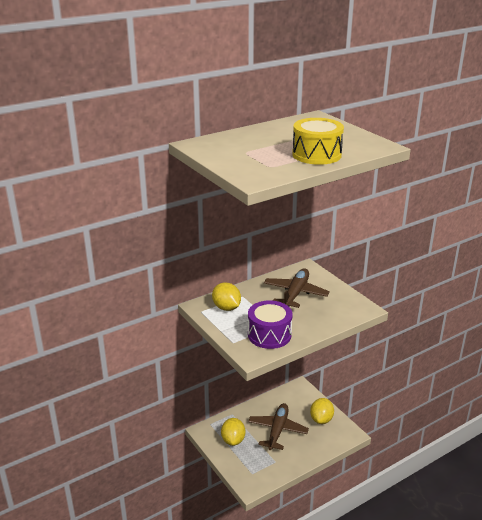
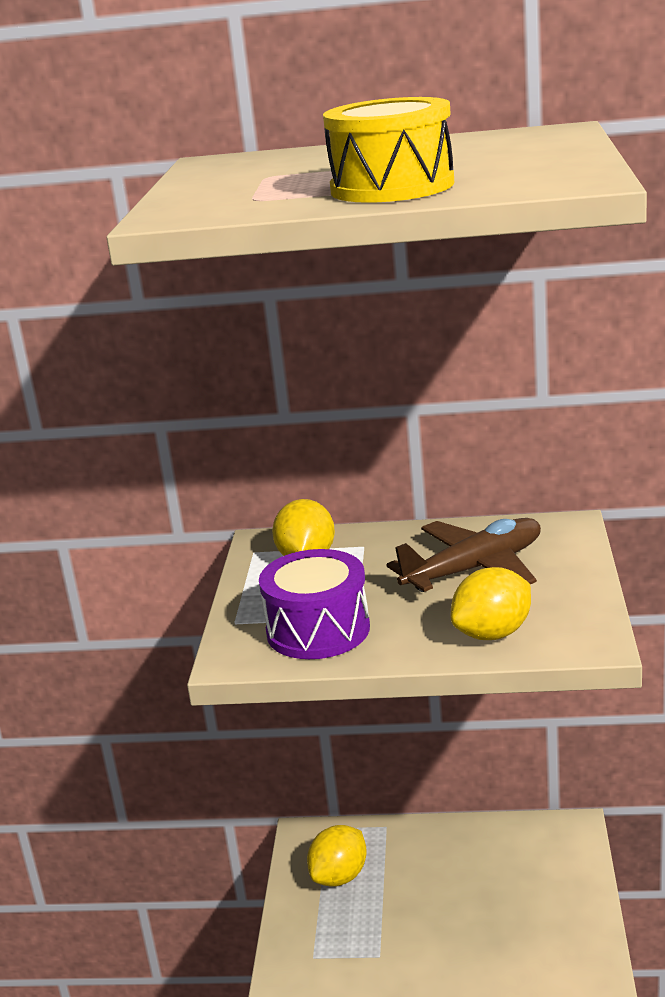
camera: 40 degrees right, 5 degrees down
(277, 430) = (442, 896): brown plane -> none
(321, 419) = (557, 915): yellow lemon -> yellow lemon (493, 634)

